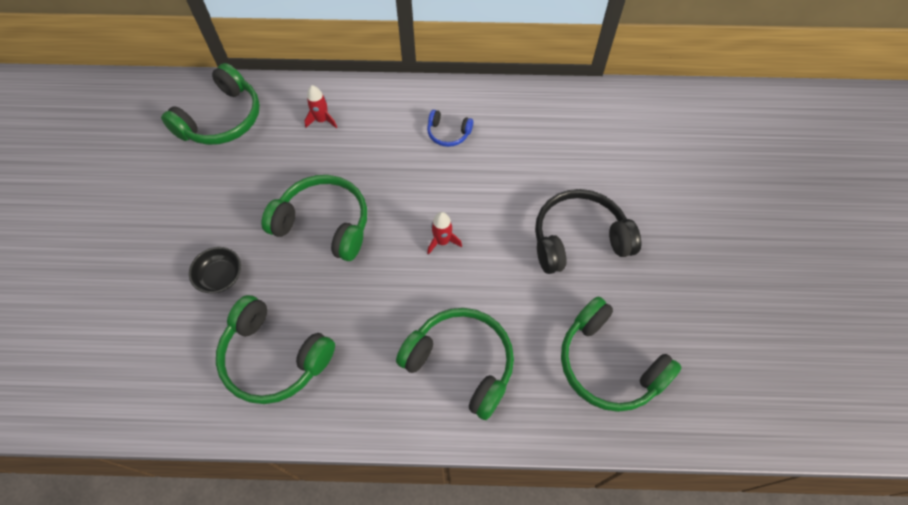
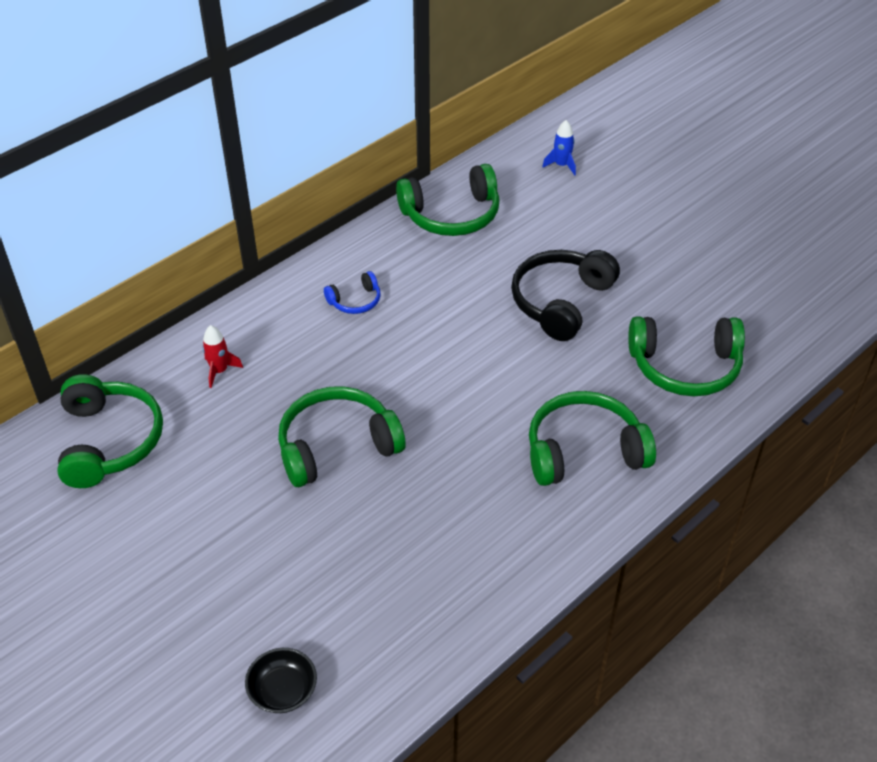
camera: 45 degrees left, 15 degrees down
(220, 276) = (295, 558): black bowl -> black bowl (283, 691)
(274, 357) = (430, 572): green headphones -> green headphones (451, 215)
(442, 241) = (458, 382): red rocket -> none
(705, 134) = (561, 165): none -> blue rocket

